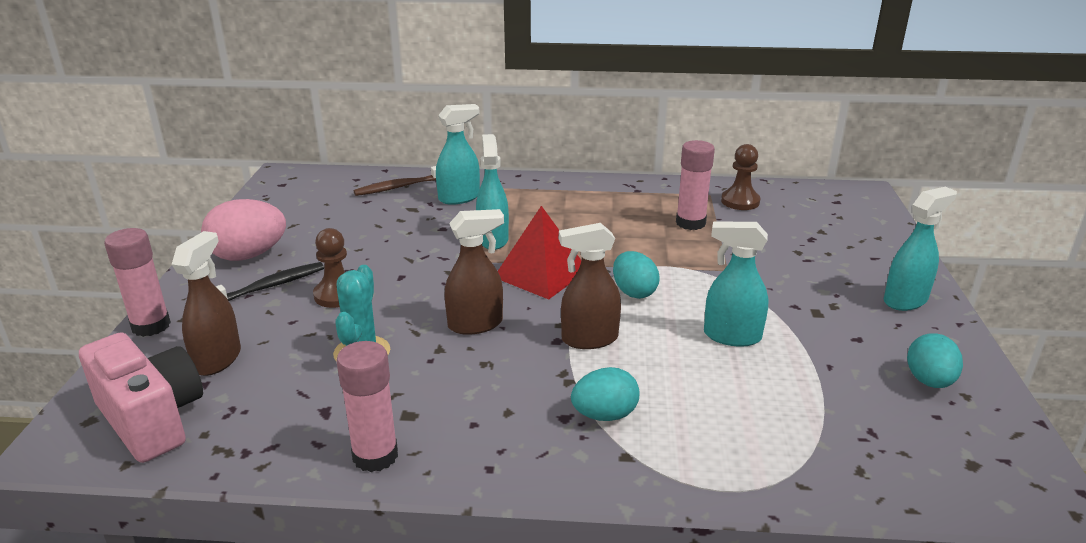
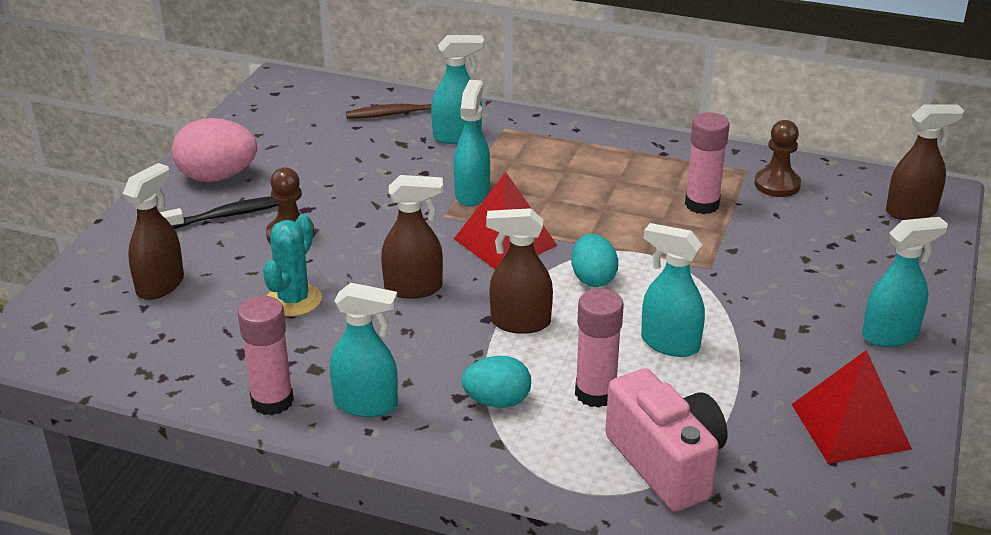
camera: 15 degrees right, 5 degrees up
(151, 326) = (109, 241): pink glue stick -> pink glue stick (595, 393)
(152, 419) = (91, 333): pink camera -> pink camera (666, 463)
(476, 441) = (366, 404): none -> turquoise spray bottle
(854, 207) = (911, 212): none -> brown spray bottle
(929, 381) = (850, 426): turquoise egg -> red pyramid

